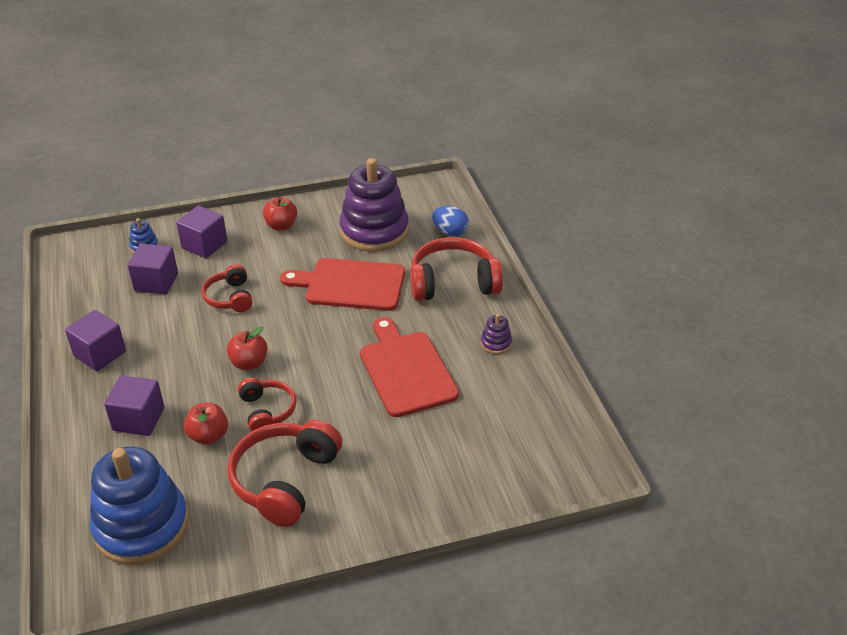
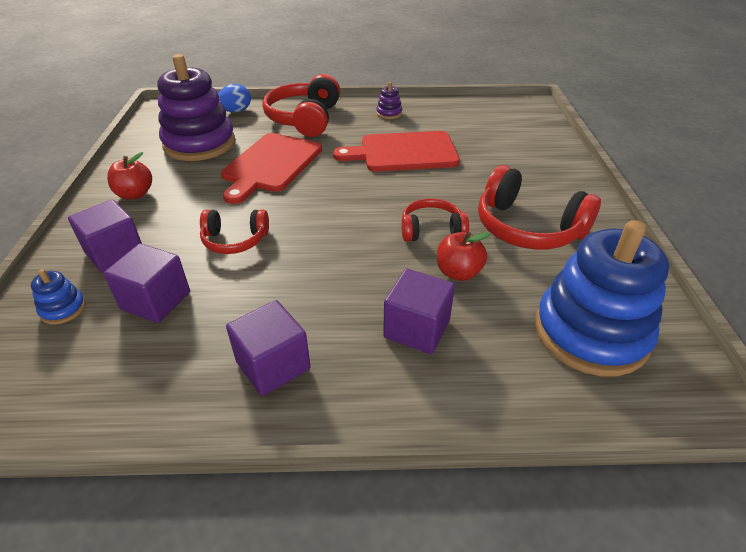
camera: 75 degrees left, 0 degrees up
(249, 363) = (354, 235): red apple -> none

